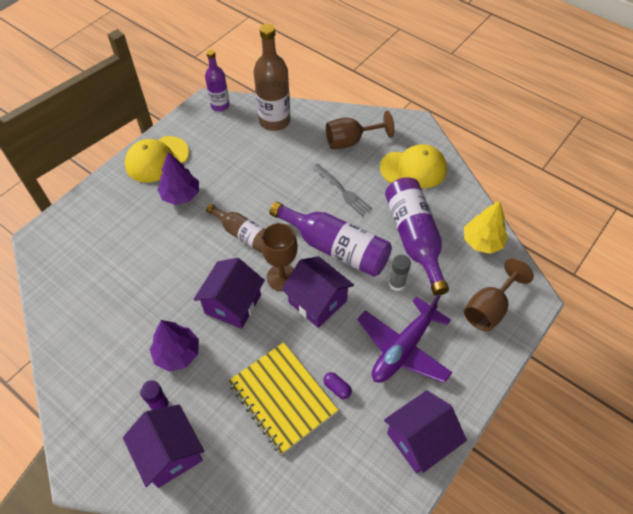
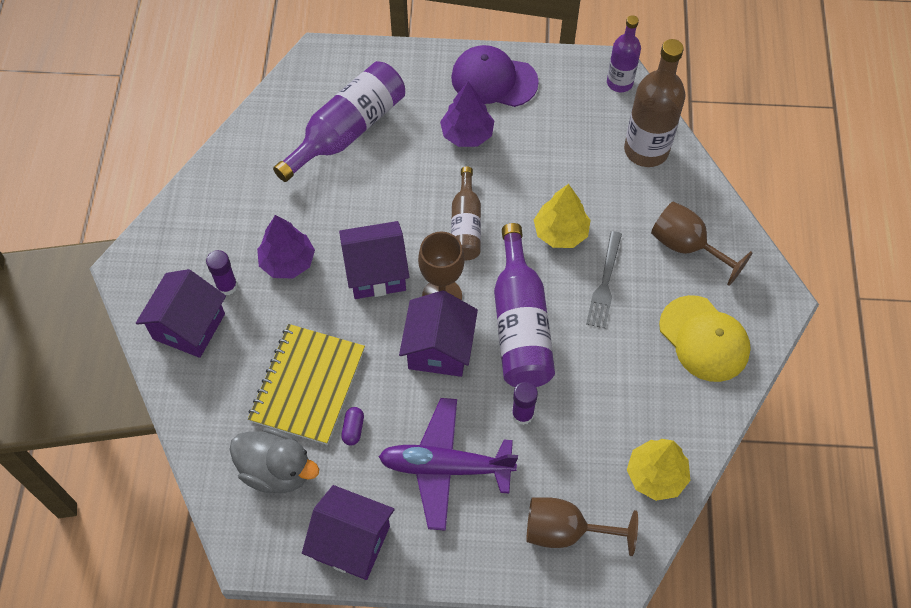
camera: 55 degrees right, 5 degrees up
(157, 159) = (494, 80): yellow cap -> purple cap
(291, 191) = (560, 232): none -> yellow tree
(332, 458) = (277, 470): none -> grey duck
(396, 284) = (522, 414): grey glue stick -> purple glue stick
(414, 238) = (599, 398): purple bottle -> purple bottle (347, 131)

